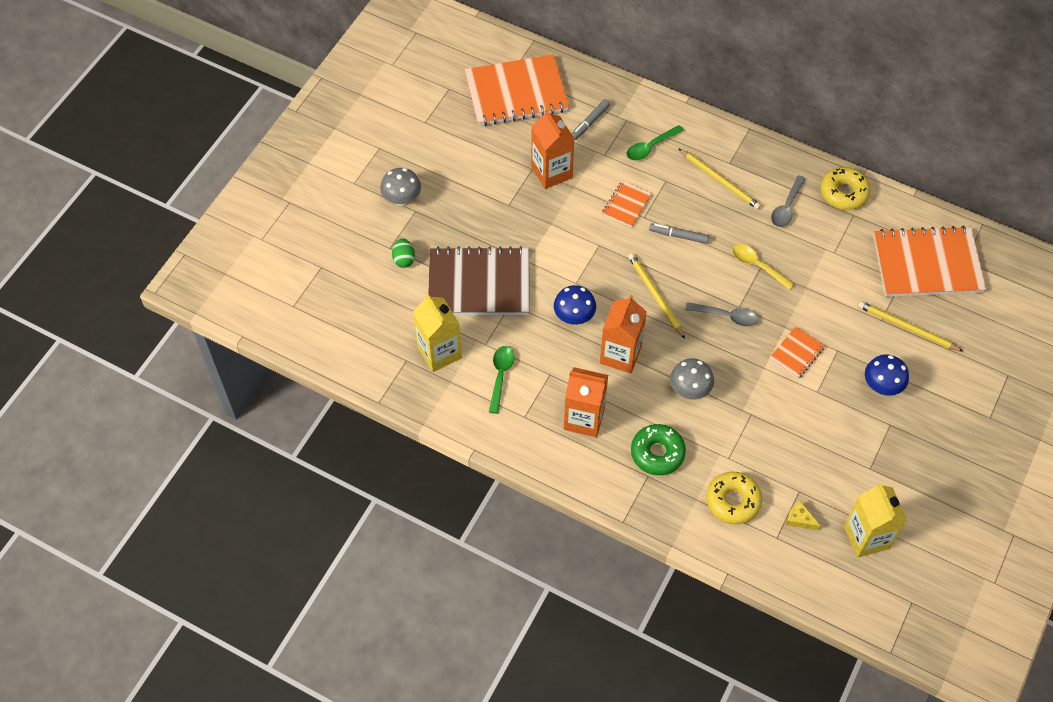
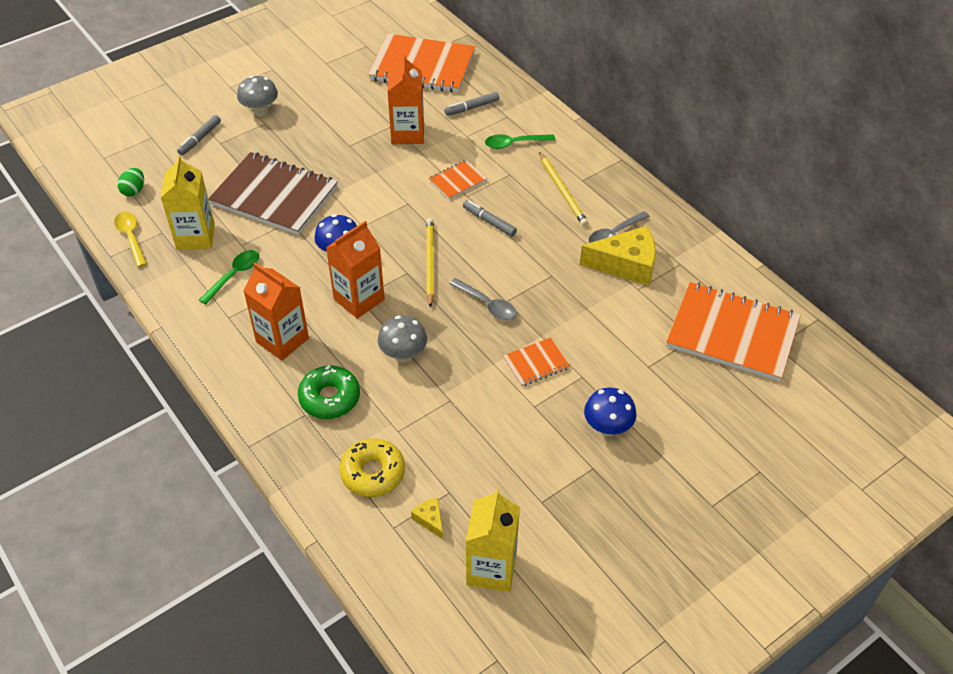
camera: 25 degrees right, 10 degrees down
(368, 251) = (200, 139): none -> grey marker
(404, 259) = (225, 155): green egg -> green egg (134, 190)
(757, 265) = (550, 273): yellow spoon -> yellow spoon (131, 237)
(812, 233) = (626, 265): none -> yellow cheese
(843, 193) = (682, 242): yellow donut -> none
(907, 328) = (671, 384): yellow pencil -> none

